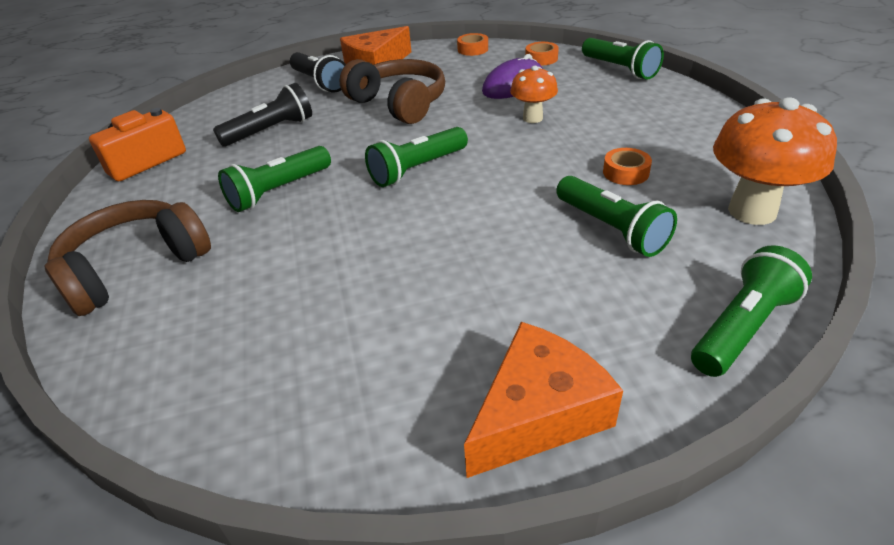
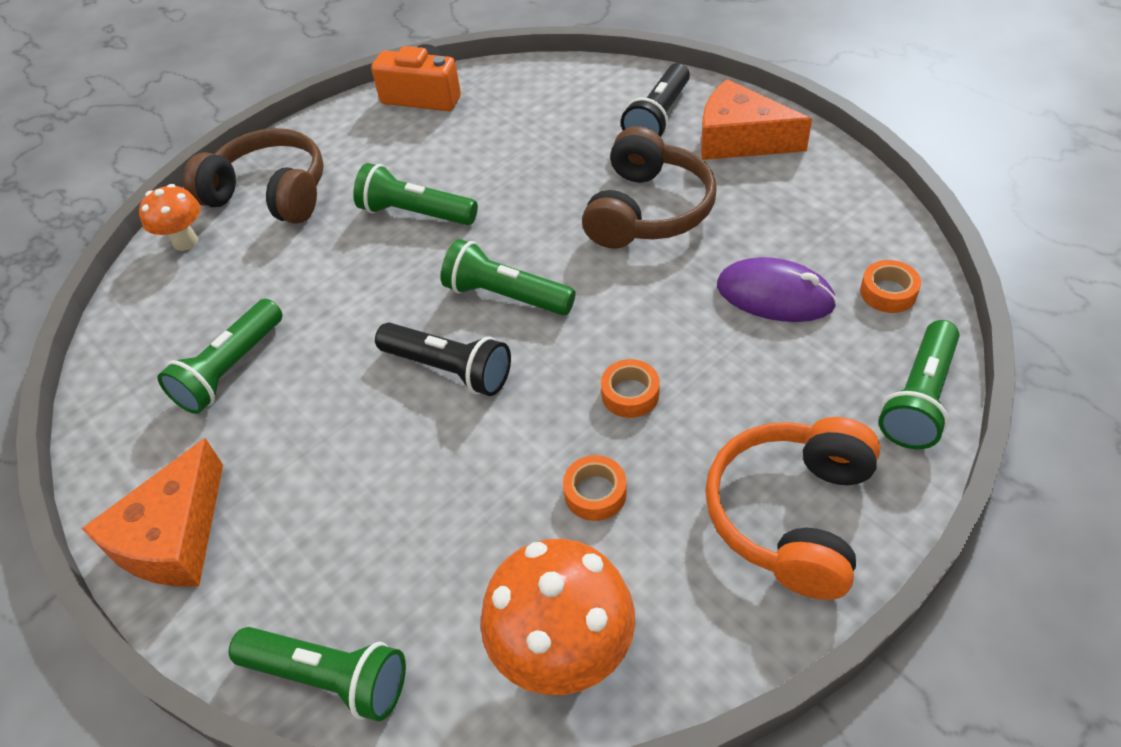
camera: 65 degrees right, 10 degrees up
(271, 131) = (524, 143): black flashlight -> black flashlight (449, 369)
(473, 49) = (863, 206): orange tape -> orange tape (630, 394)
(532, 118) = (687, 351): orange mushroom -> orange mushroom (185, 242)
(538, 414) = (173, 536): orange cheese -> orange cheese turned 90 degrees clockwise
(611, 229) = (462, 513): green flashlight -> green flashlight (230, 369)
(678, 117) = (792, 515): none -> orange headphones

